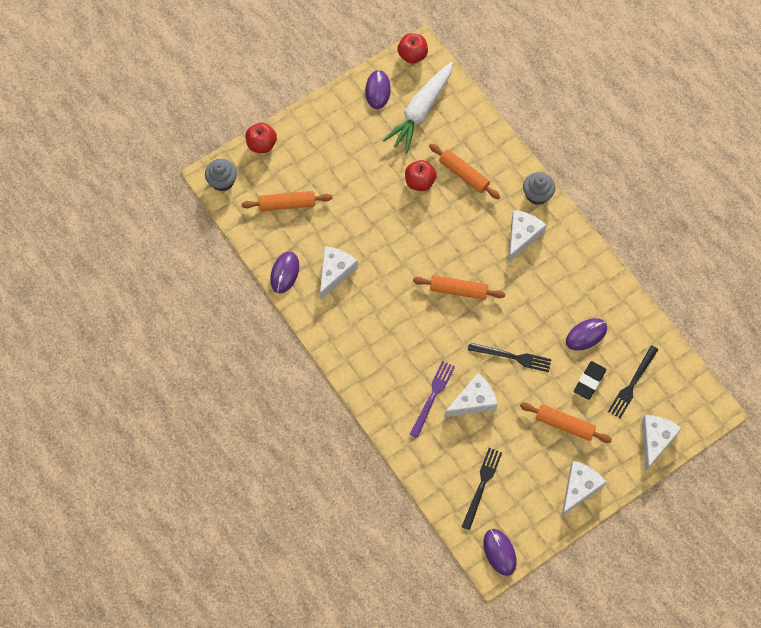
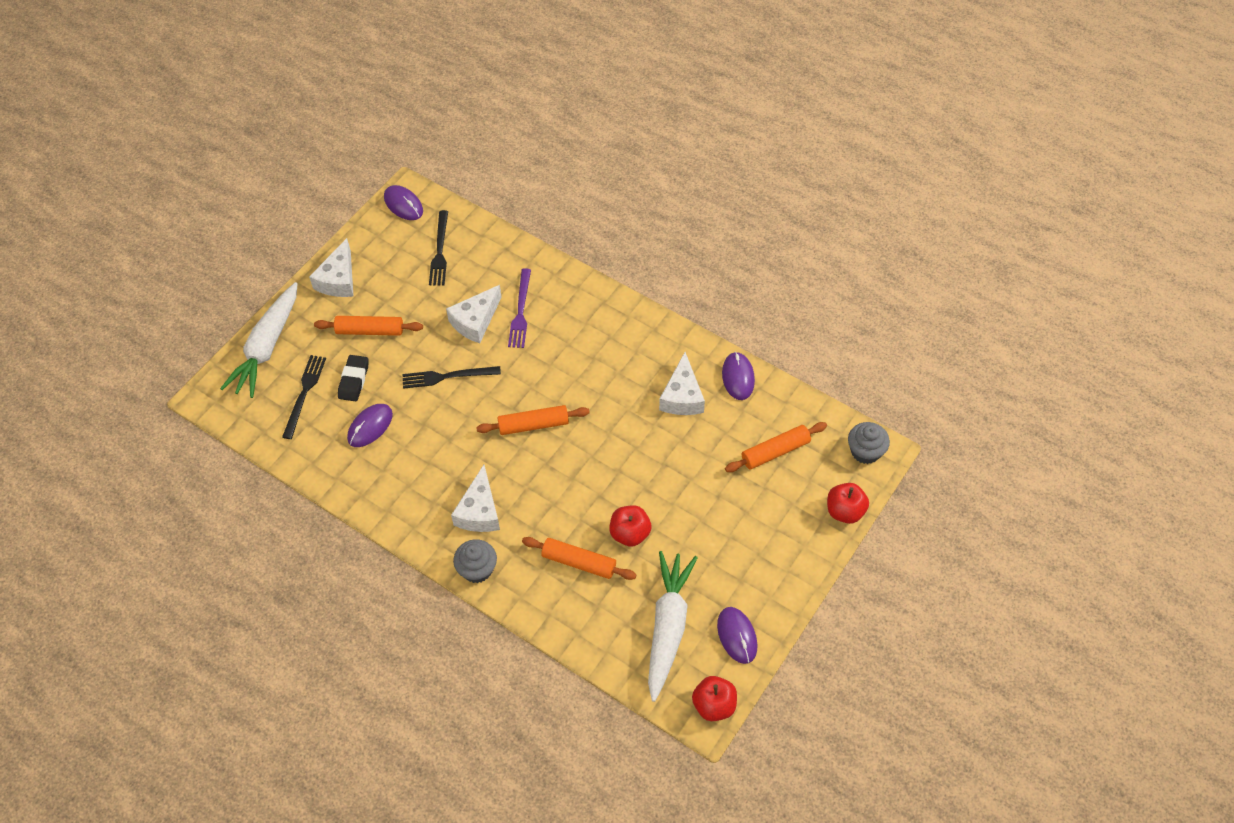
camera: 160 degrees right, 10 degrees down
(655, 440) = (267, 347): white cheese -> white carrot

